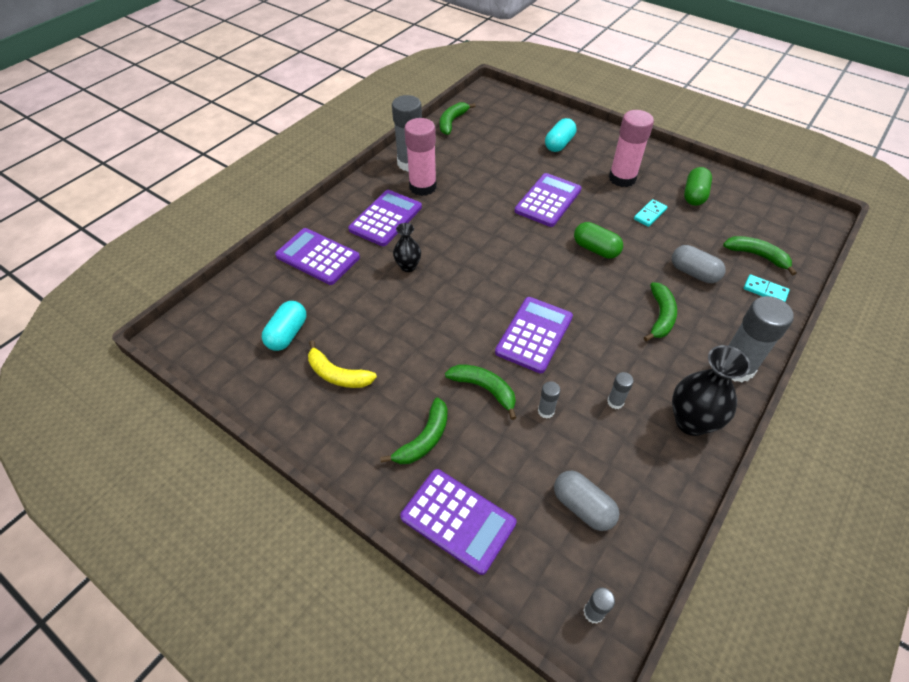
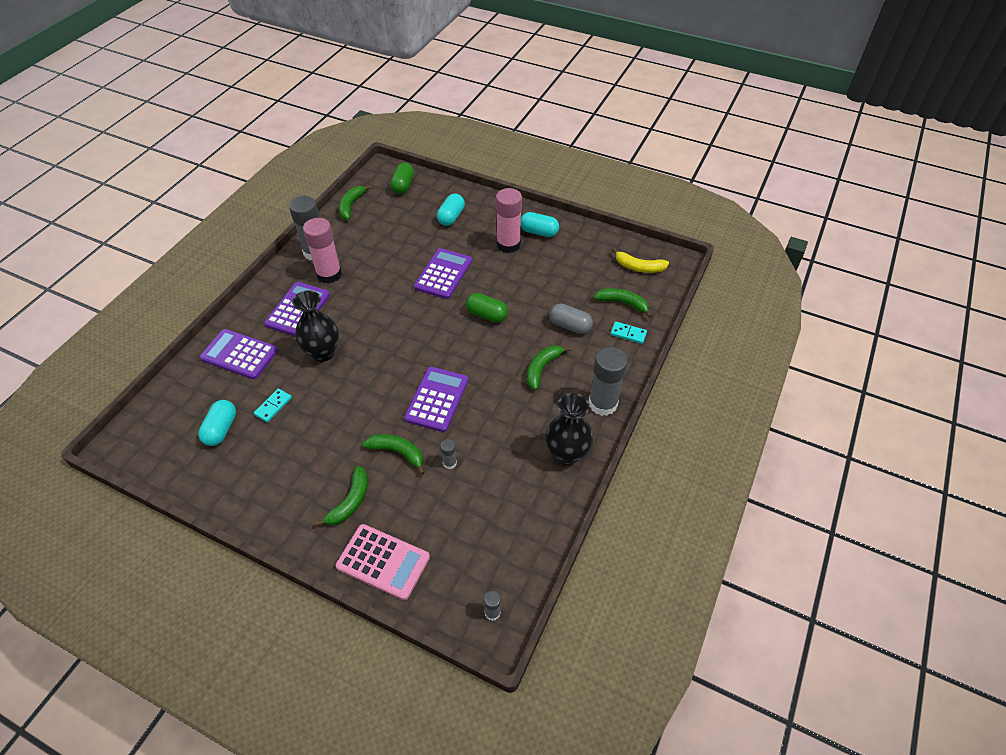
camera: 10 degrees left, 0 degrees up
(338, 374) = (270, 458): yellow banana -> yellow banana (639, 267)
(408, 266) = (323, 353): black vase -> black vase, size x1.70
(458, 520) = (383, 562): purple calculator -> pink calculator
(583, 507) = (482, 535): grey capsule -> none
(615, 402) = (506, 447): grey glue stick -> none
(650, 214) = (533, 276): turquoise domino -> turquoise domino (273, 406)
(657, 169) = (539, 232): none -> turquoise capsule
(660, 316) = (542, 368): green banana -> green banana turned 150 degrees counterclockwise
(694, 195) = (571, 253): green capsule -> green capsule (403, 185)

